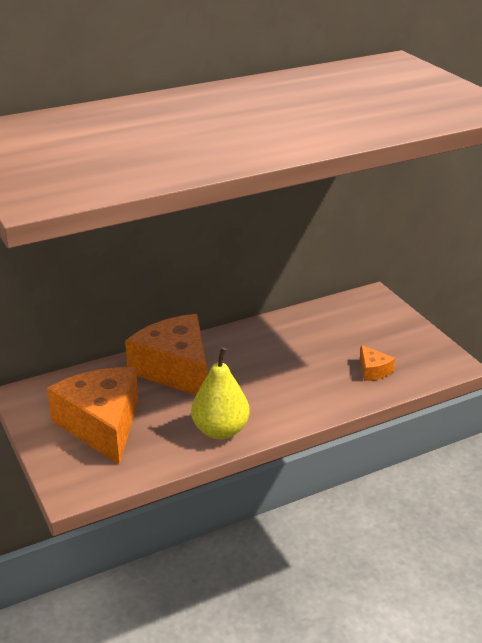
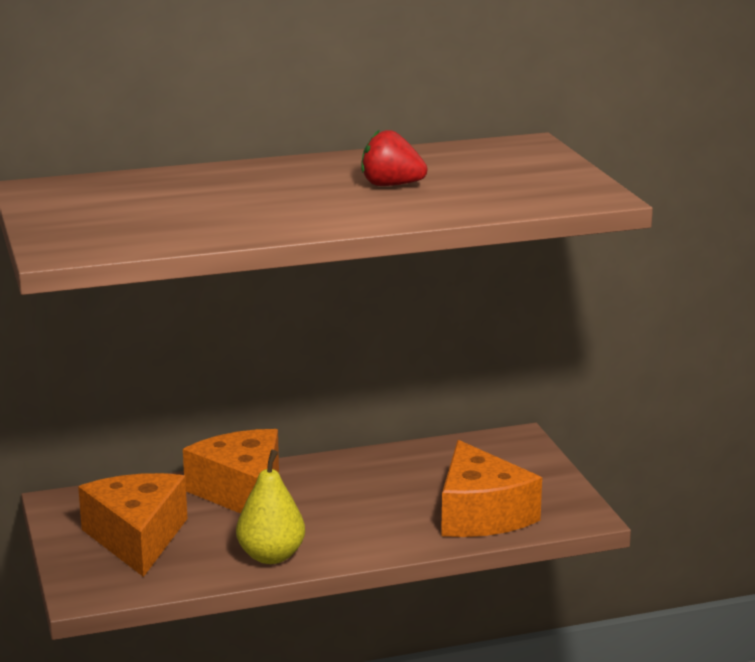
camera: 10 degrees right, 10 degrees down
(307, 107) = (391, 185): none -> red strawberry
(373, 371) = (481, 514): orange cheese -> orange cheese, size x2.36

